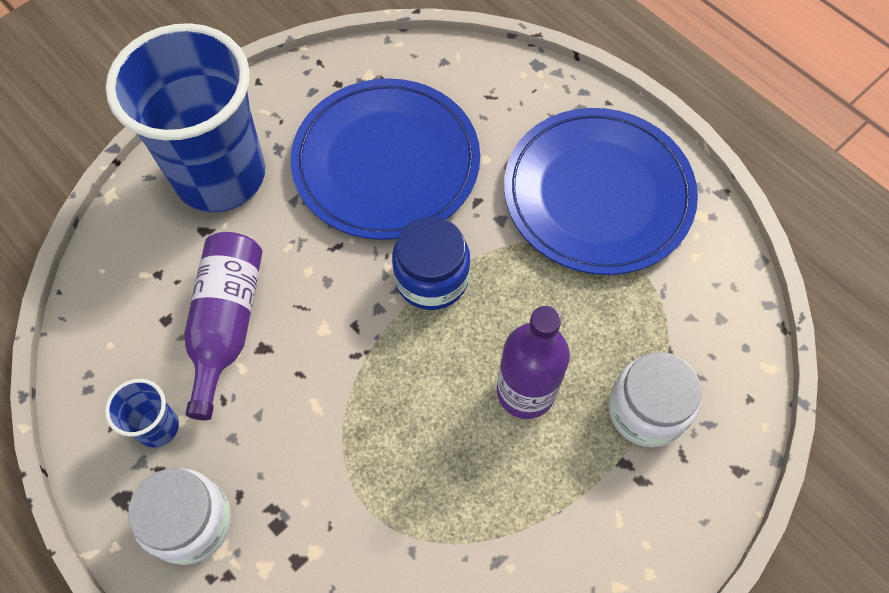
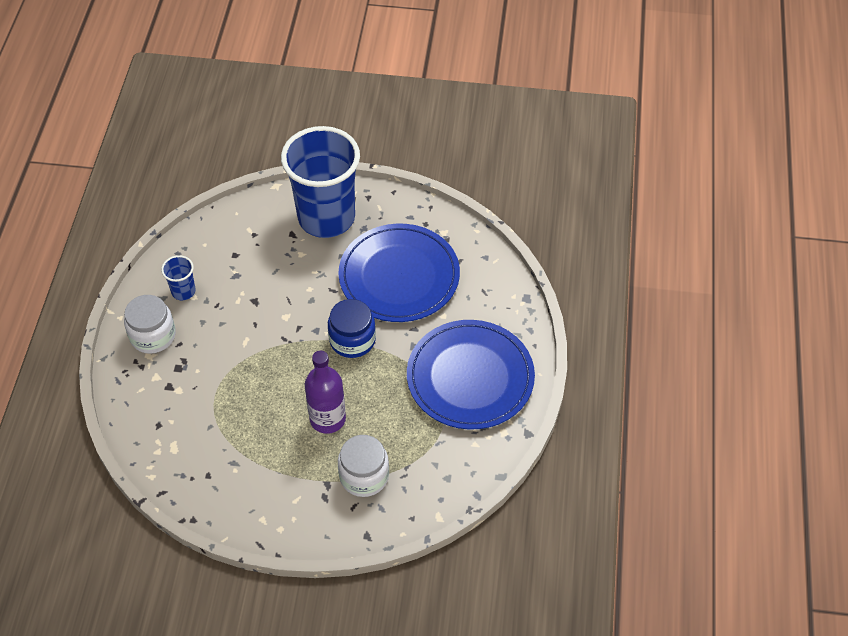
camera: 50 degrees right, 10 degrees down
(226, 323) = (254, 278): purple bottle -> none

